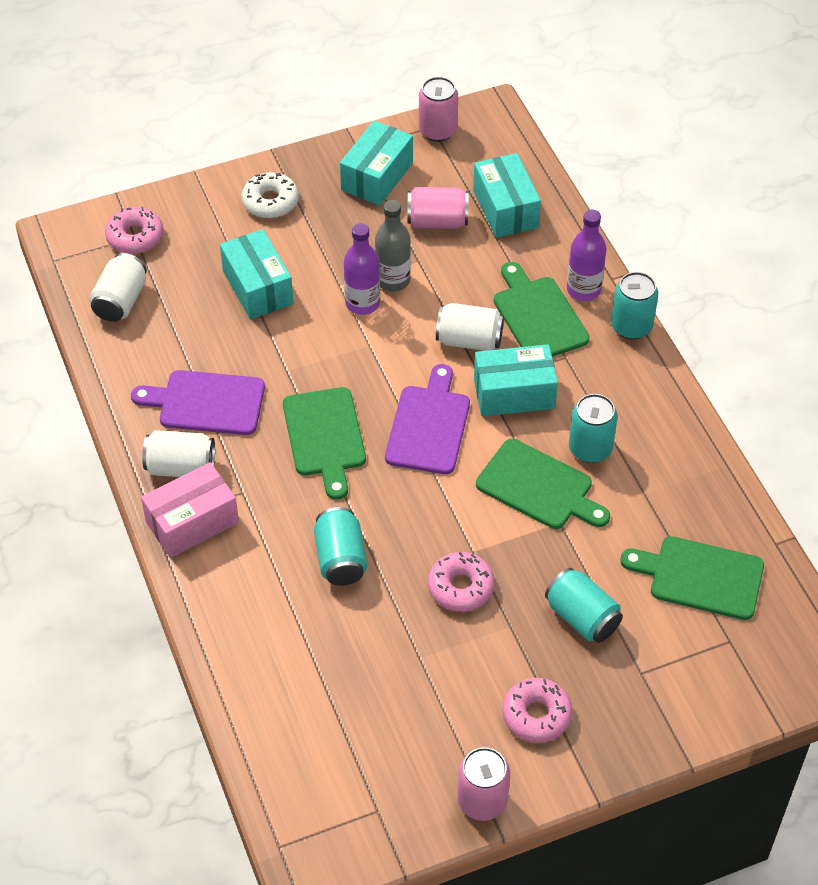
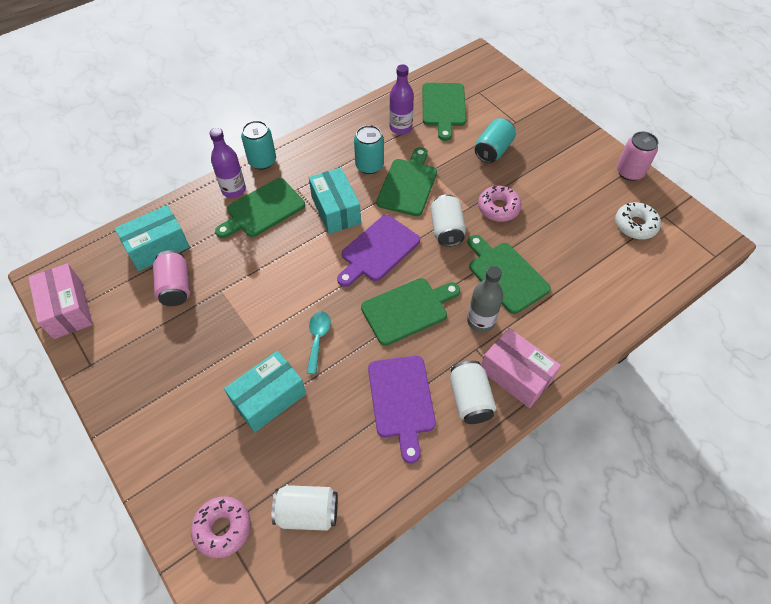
camera: 105 degrees left, 5 degrees up
(270, 202) = (164, 417): white donut -> white donut (635, 225)
(316, 341) = (318, 338): none -> turquoise spoon
(340, 559) = (506, 274): turquoise can -> green cutting board
(362, 303) = (272, 317): purple bottle -> purple bottle (400, 128)
(377, 176) = (126, 341): turquoise box -> none
(393, 280) = (244, 303): grey bottle -> grey bottle (480, 321)
(429, 426) = (378, 250): purple cutting board -> purple cutting board turned 45 degrees counterclockwise
(437, 130) = (68, 309): pink can -> pink box
(469, 340) = (294, 243): white can -> white can (446, 229)
(536, 715) = (565, 159): pink donut -> none

